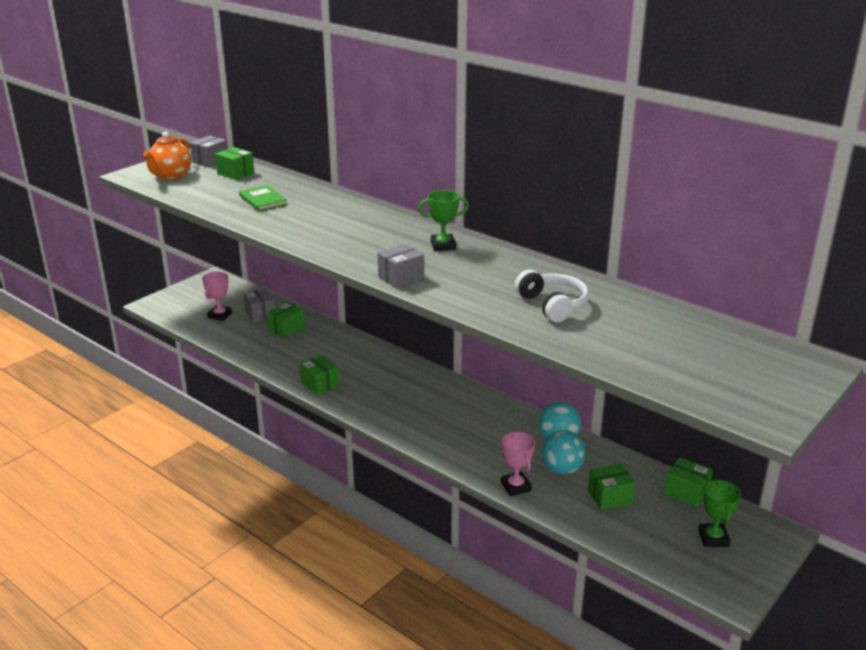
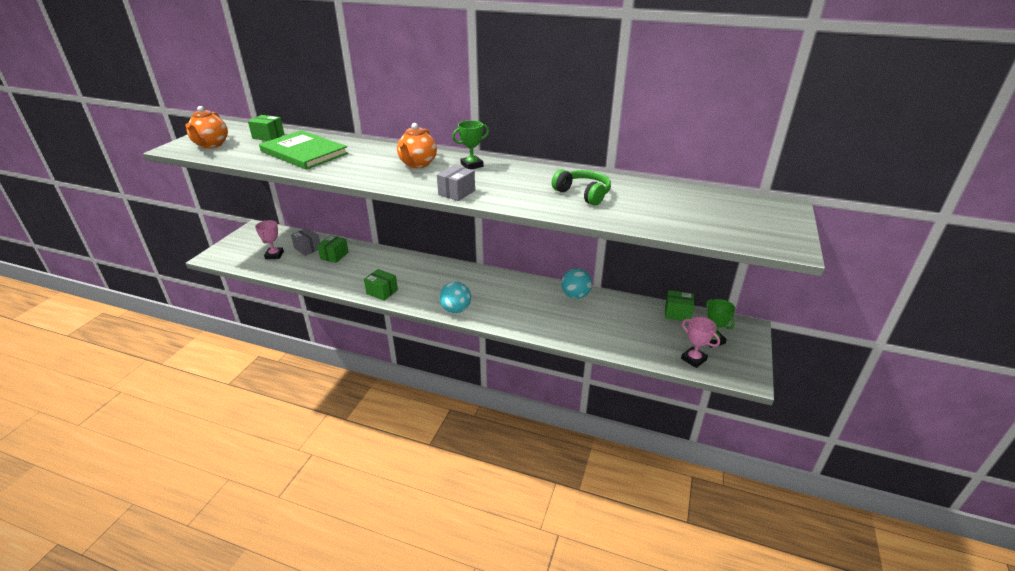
camera: 20 degrees left, 5 degrees up
(210, 161) = (240, 130): grey box -> none
(263, 200) = (304, 152): green book -> green book, size x1.93
(380, 234) = (417, 164): none -> orange teapot
(515, 487) = (566, 336): pink trophy -> pink trophy (693, 359)
(552, 305) = (583, 194): white headphones -> green headphones
(561, 469) = (589, 316): turquoise ball -> turquoise ball (456, 310)
(610, 497) = (632, 328): green box -> none

